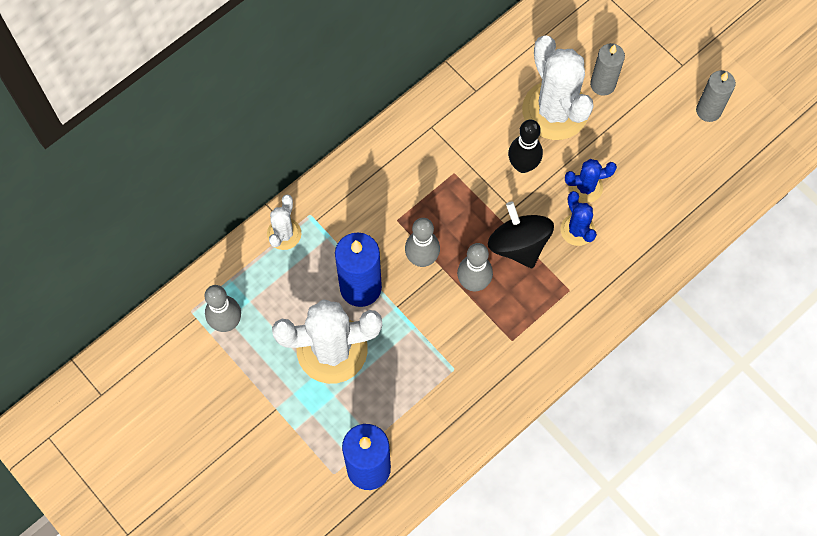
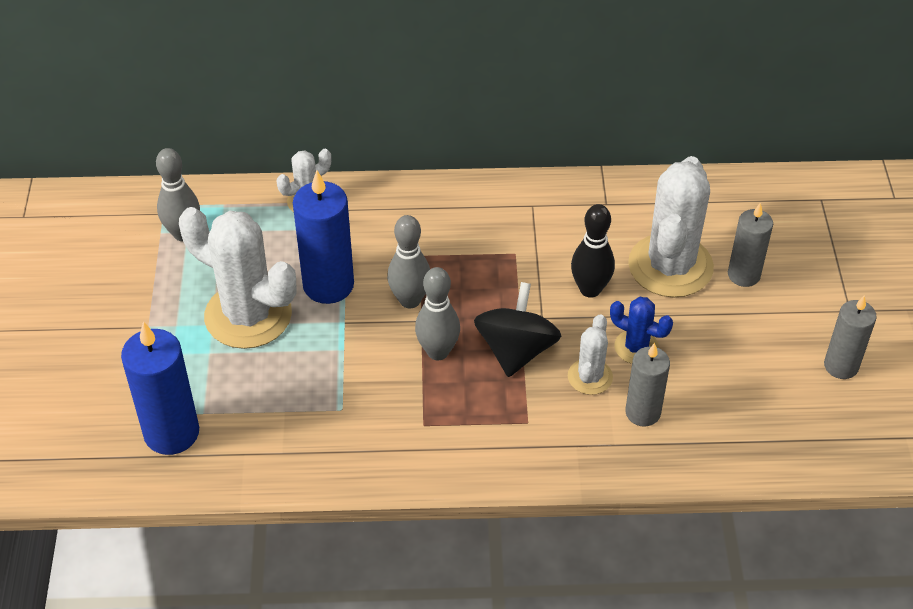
camera: 40 degrees right, 20 degrees down
(577, 230) = (590, 377): blue cactus -> white cactus
(627, 231) = (642, 412): none -> grey candle

